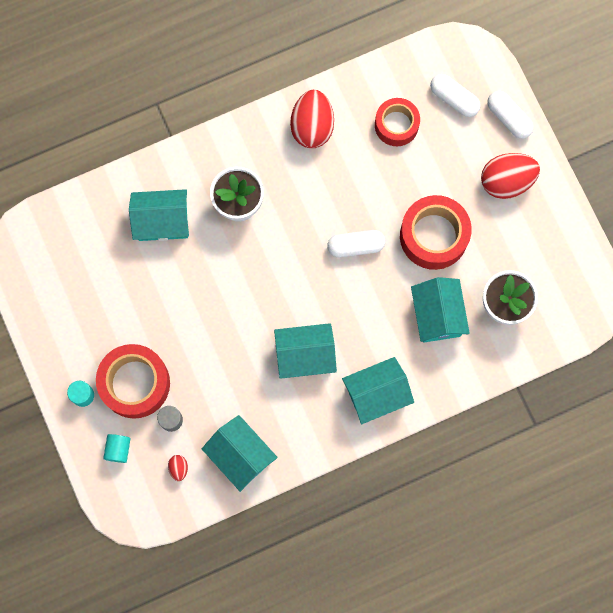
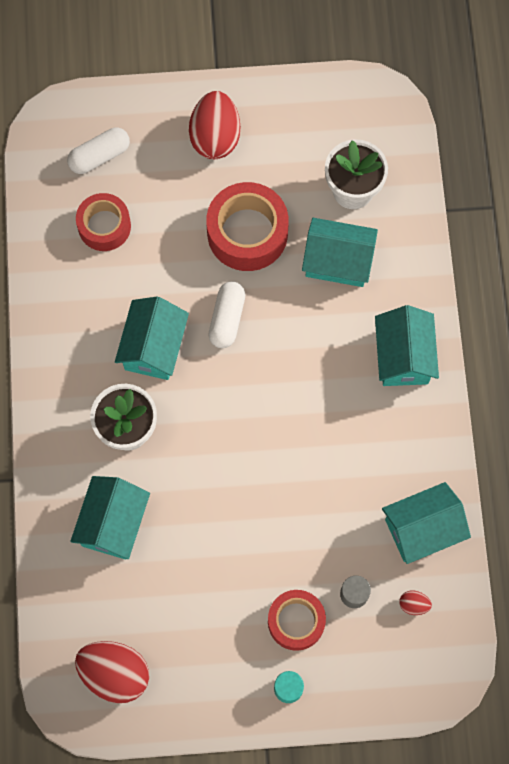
camera: 70 degrees left, 5 degrees down
(118, 449) = (368, 667): turquoise cylinder -> none
(135, 383) = (296, 621): red tape -> red tape, size x0.66
(305, 355) = (331, 417): turquoise house -> turquoise house (153, 347)
(312, 127) = (68, 317): red egg -> red egg (115, 673)
(508, 118) = (145, 109): white capsule -> none

